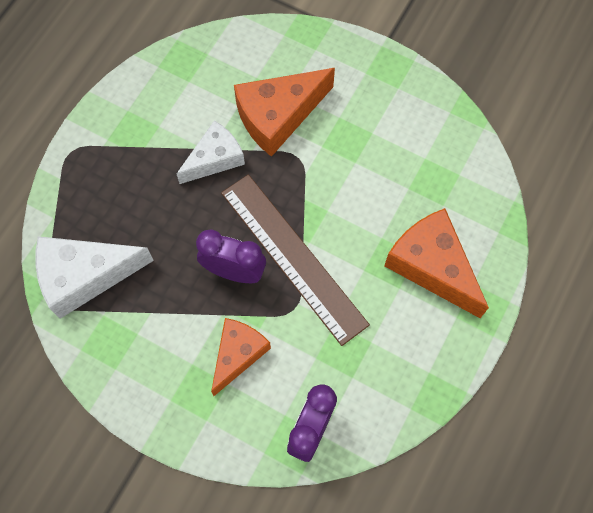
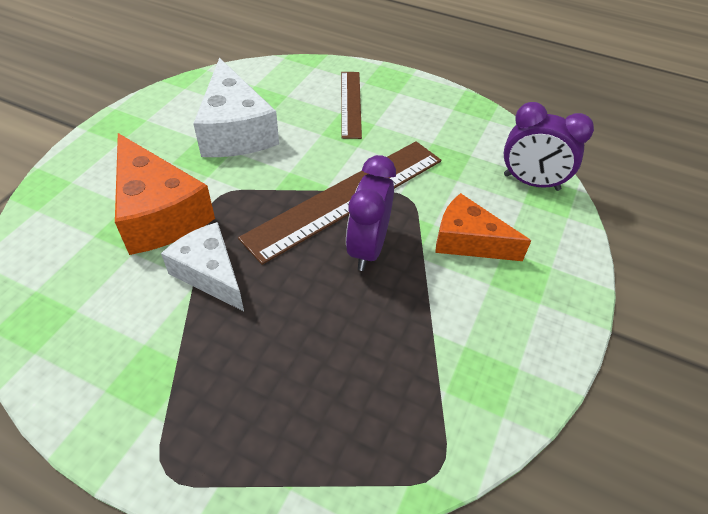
camera: 95 degrees left, 20 degrees down
(85, 276) = (390, 423): white cheese -> white cheese (235, 130)
(432, 266) = (350, 103): orange cheese -> brown ruler

